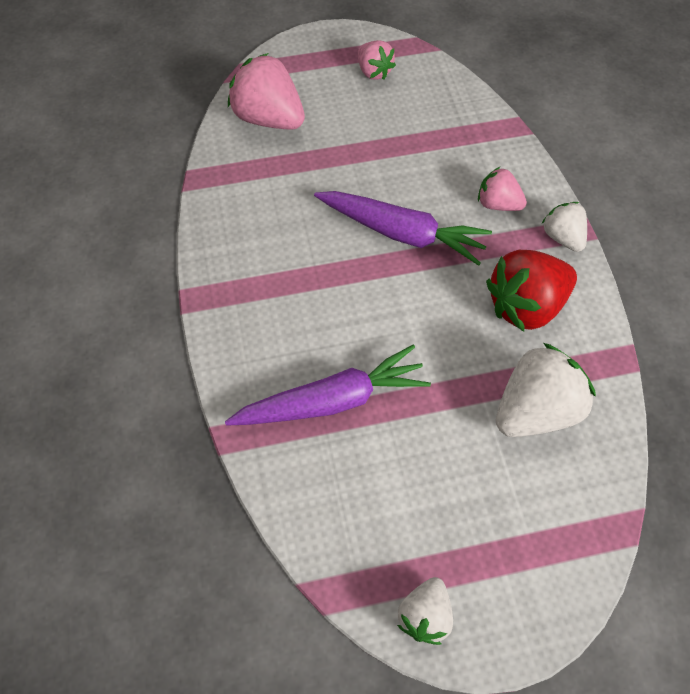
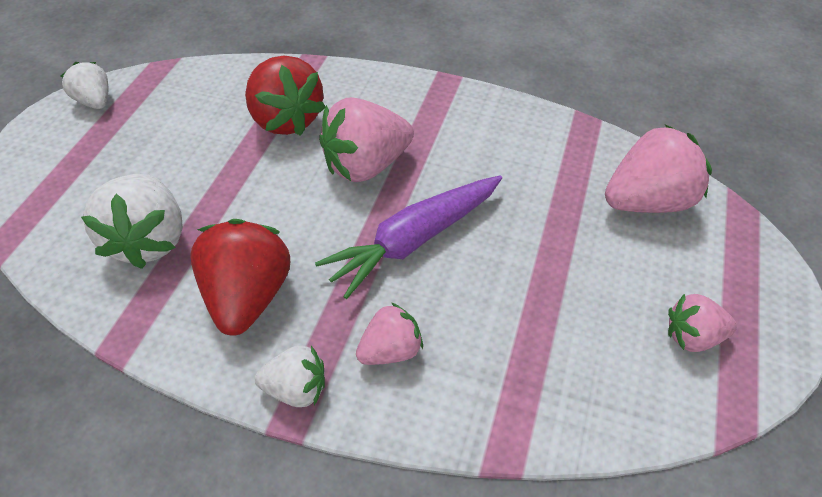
camera: 120 degrees right, 10 degrees down
(332, 400) = (286, 119): purple carrot -> red strawberry
(347, 303) = (366, 165): none -> pink strawberry

